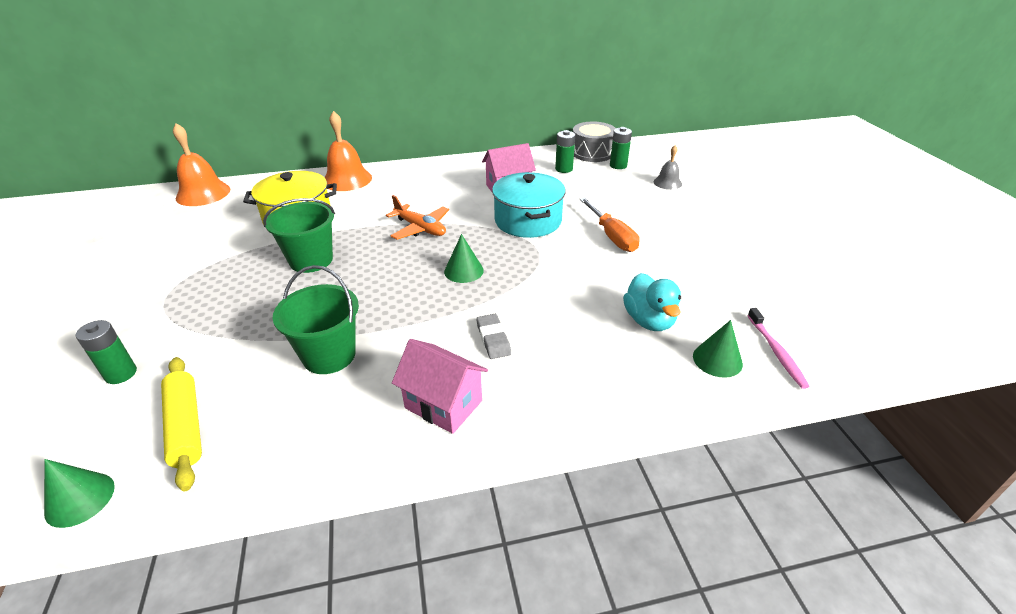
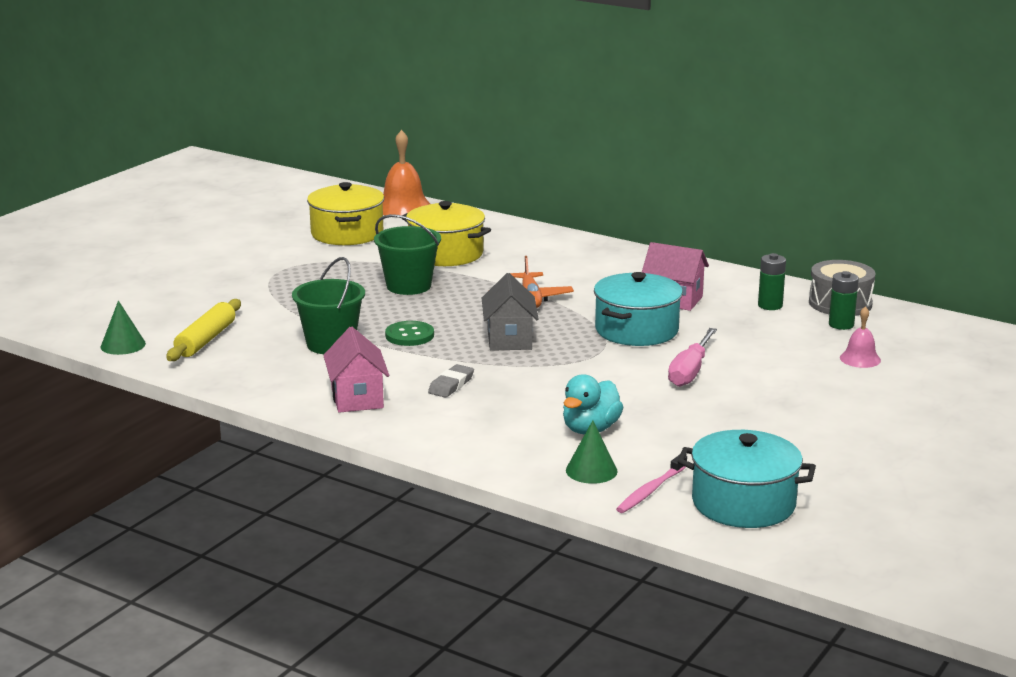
camera: 45 degrees right, 15 degrees down
(121, 374) = (205, 300): green battery -> none
(184, 235) = (347, 233): none -> yellow pot
(347, 179) = (537, 238): orange bell -> none
(384, 308) = (409, 335): none -> green button
(463, 271) = (509, 339): green cone -> grey house
(612, 236) = (690, 371): orange screwdriver -> pink screwdriver
(667, 183) = (860, 359): grey bell -> pink bell
(831, 325) = (743, 503): none -> turquoise pot

